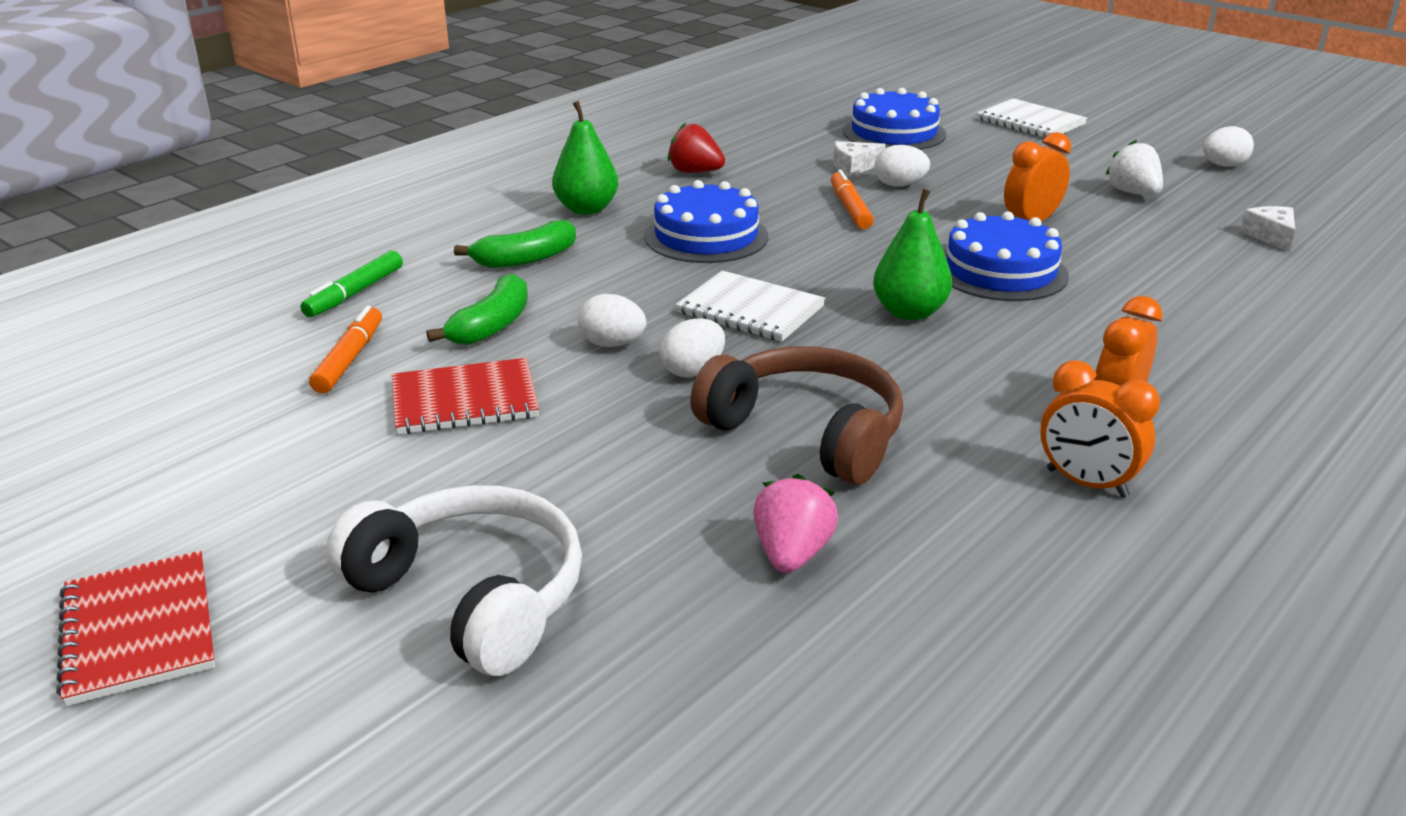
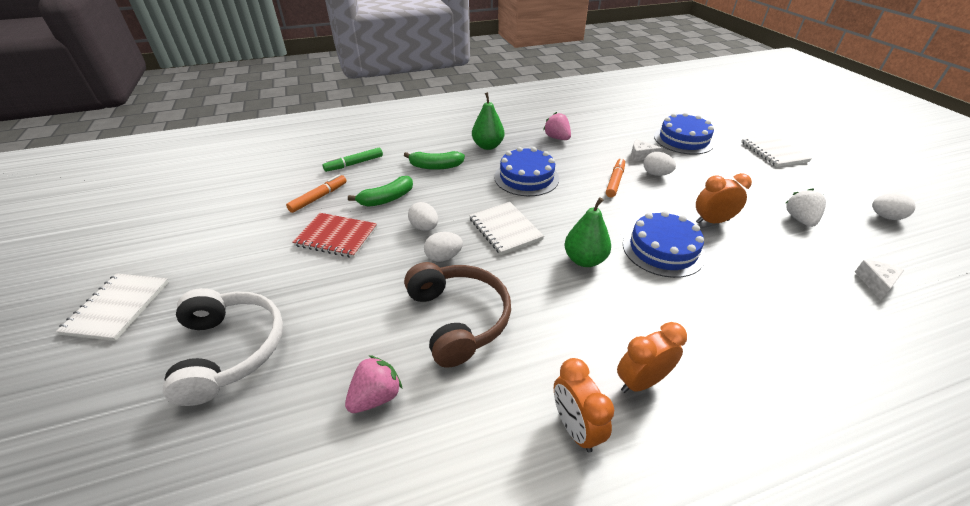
camera: 30 degrees right, 10 degrees up
(139, 630) = (118, 307): red notebook -> white notebook
(695, 172) = (557, 138): red strawberry -> pink strawberry

